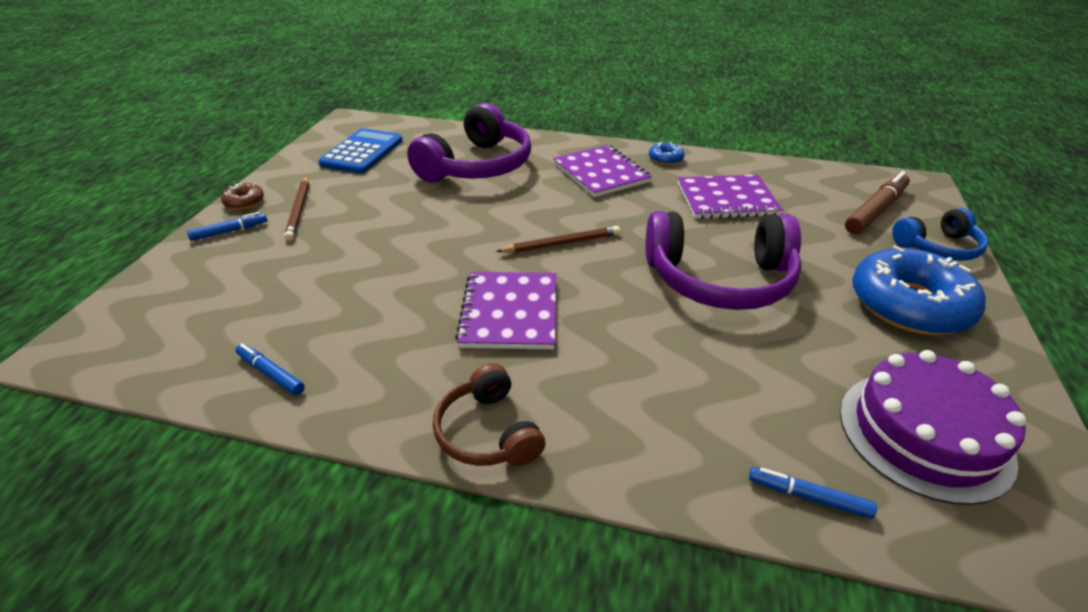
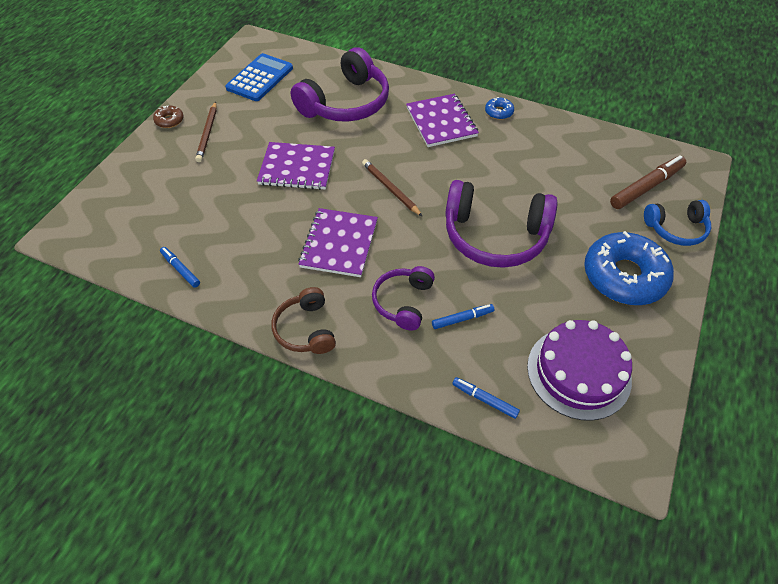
camera: 10 degrees right, 15 degrees up
(229, 231) = (158, 148): blue marker -> blue marker (462, 319)
(561, 243) = (390, 189): brown pencil -> brown pencil turned 120 degrees counterclockwise
(626, 374) = (403, 302): none -> purple headphones
(726, 199) = (531, 161): purple notebook -> purple notebook (297, 168)

